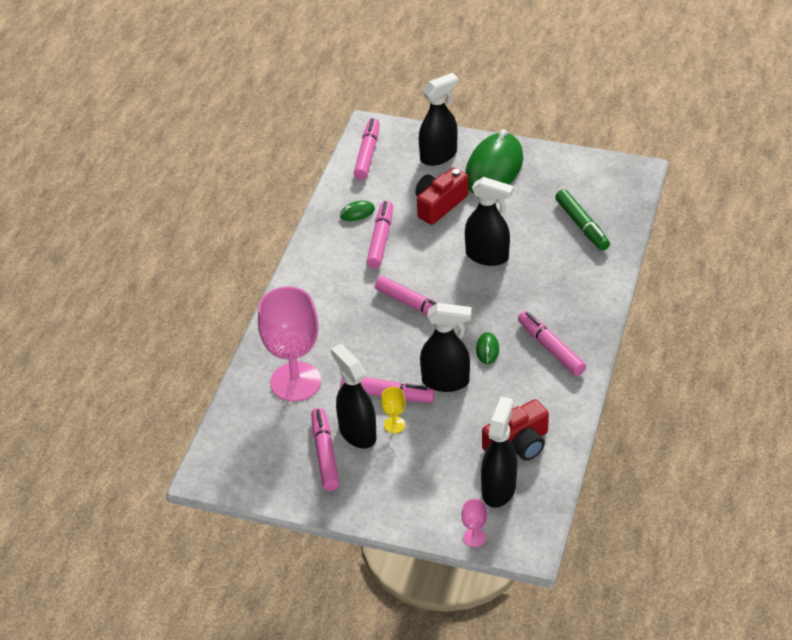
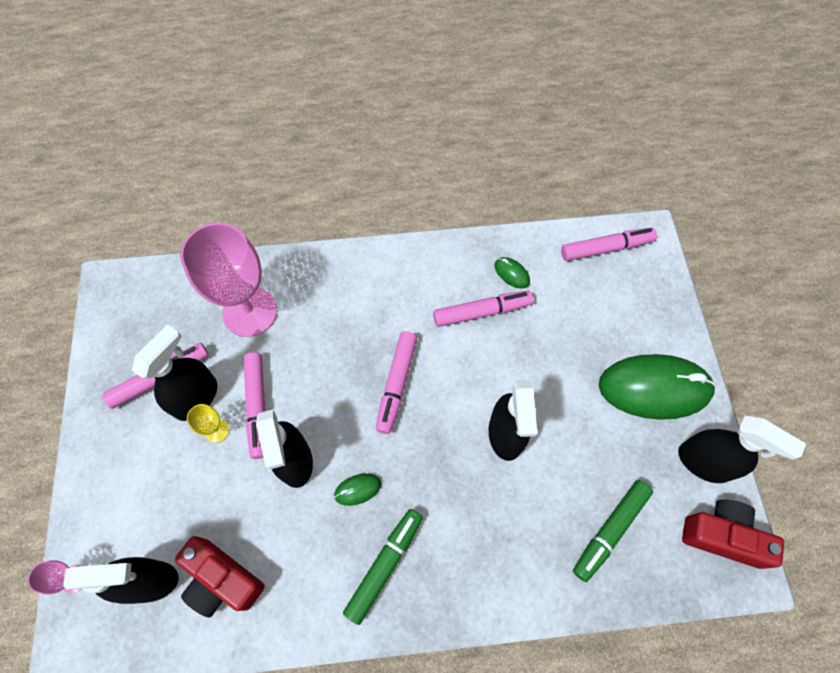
camera: 65 degrees right, 20 degrees up
(439, 155) = (643, 320): black spray bottle -> black spray bottle (704, 462)
(439, 205) = (564, 351): red camera -> red camera (722, 536)
(551, 348) = (385, 565): pink marker -> green marker

